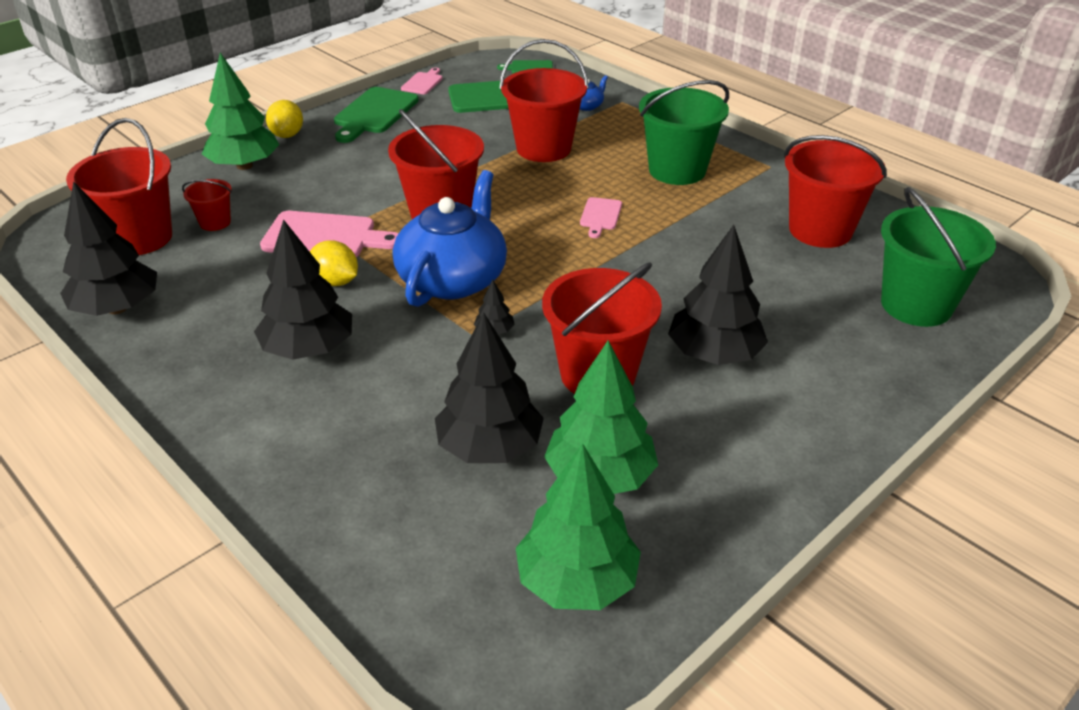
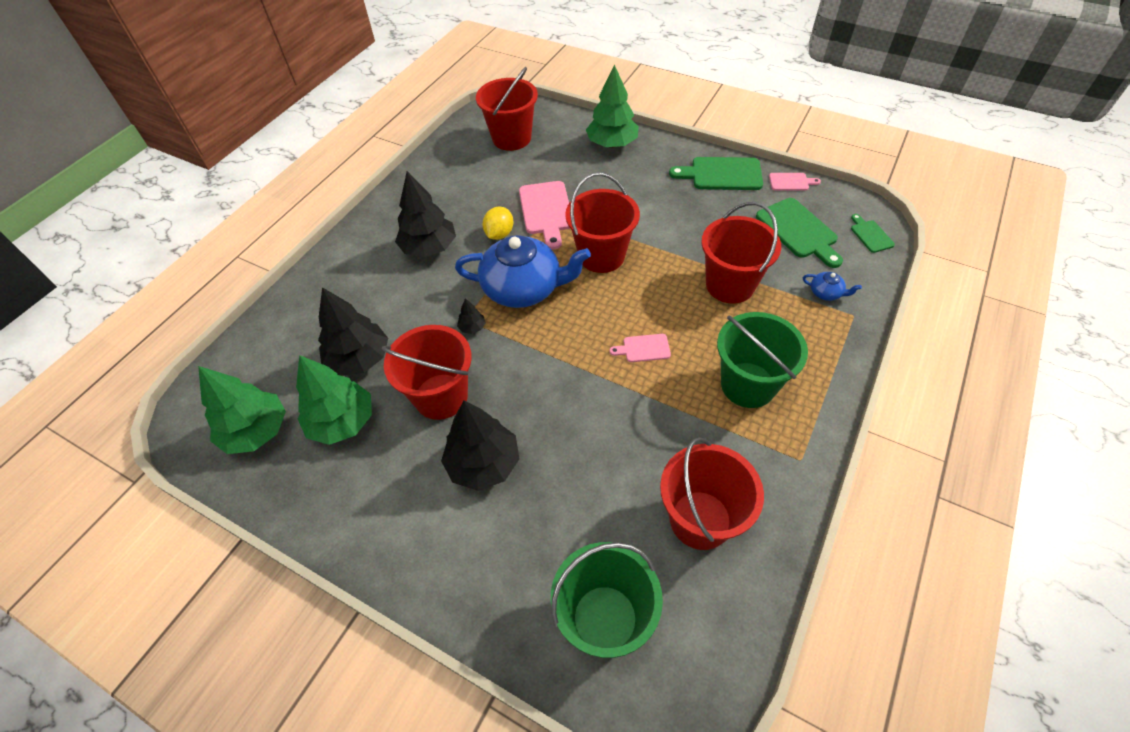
camera: 75 degrees right, 15 degrees up
(117, 308) = (443, 160): black tree -> none
(215, 222) = (541, 159): red bucket -> none
(287, 135) = (663, 146): yellow lemon -> none

